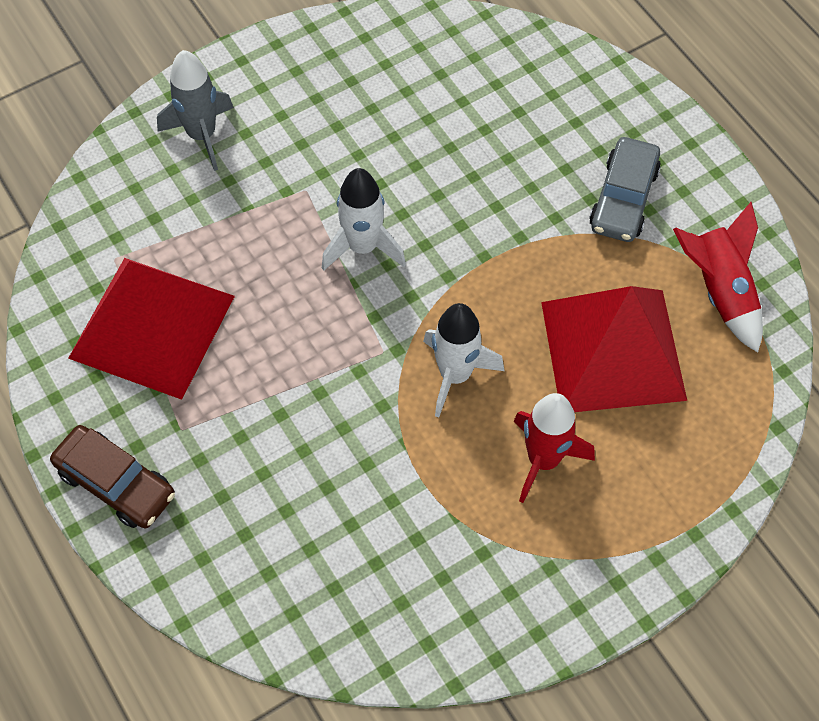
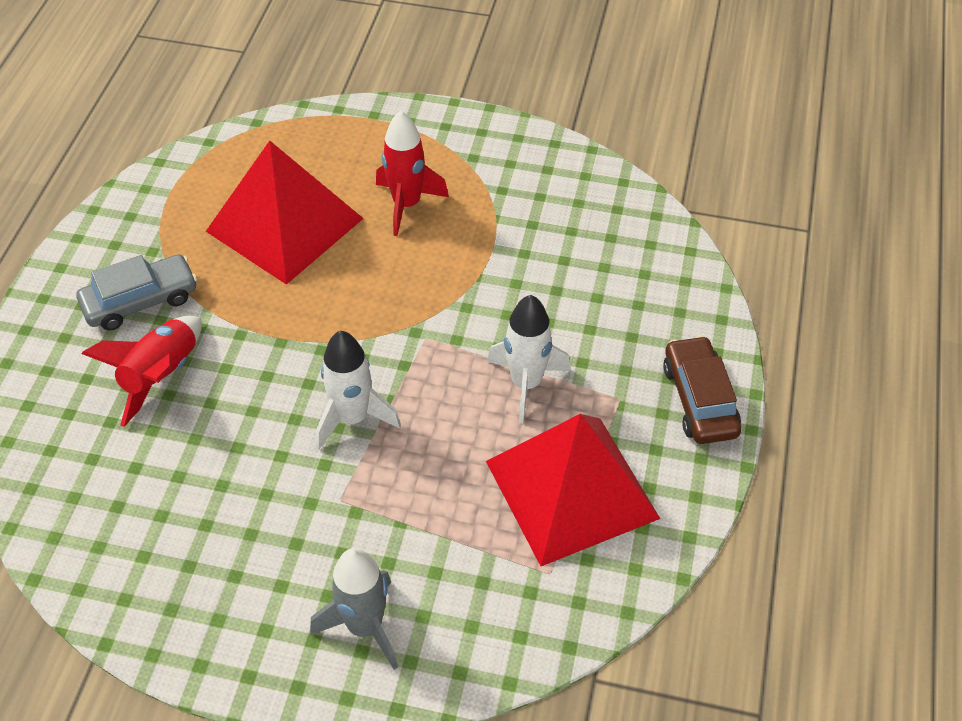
camera: 135 degrees left, 10 degrees down
(455, 375) = (398, 287): white rocket -> white rocket (526, 384)
(719, 291) = (174, 204): red rocket -> red rocket (161, 376)

